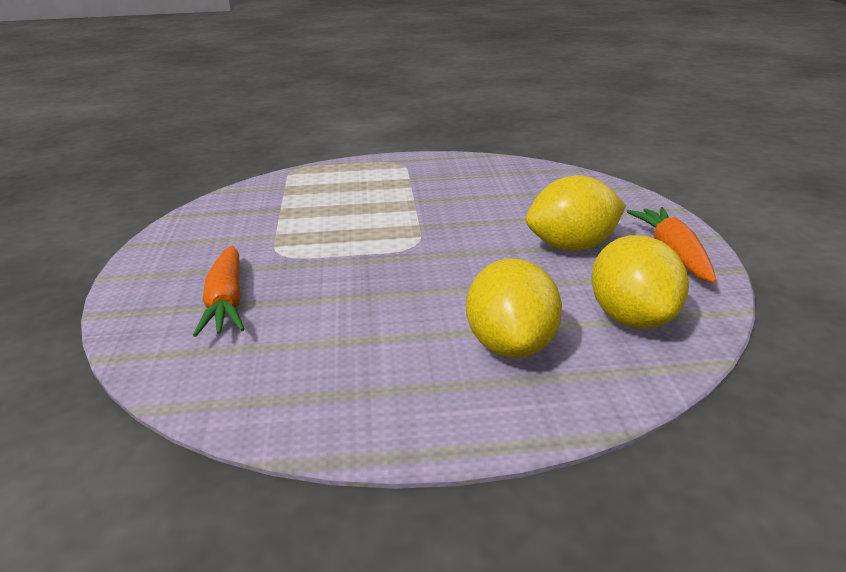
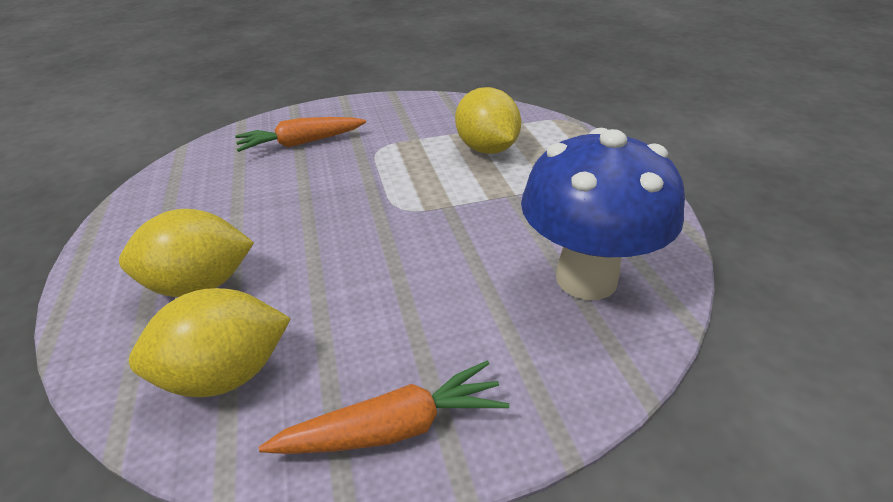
camera: 80 degrees right, 10 degrees up
(533, 188) = (586, 278): none -> blue mushroom
(573, 247) = (407, 321): yellow lemon -> yellow lemon (487, 149)

